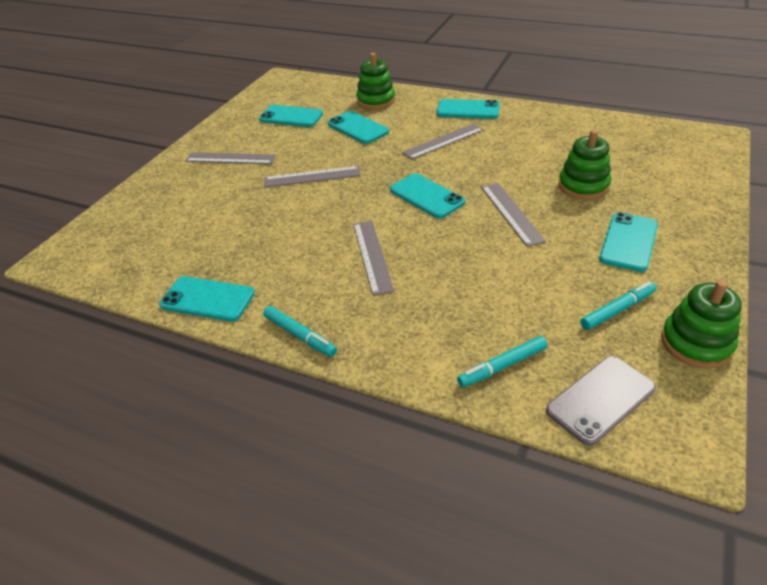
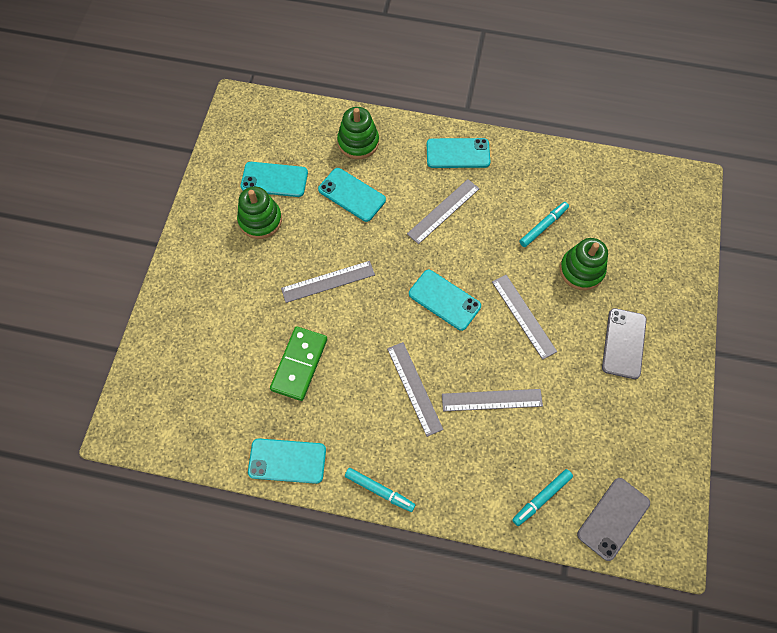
camera: 15 degrees left, 25 degrees up
(230, 158) = (234, 259): grey ruler -> grey ruler (492, 400)
(257, 228) = (299, 364): none -> green domino
(617, 310) = (619, 426): turquoise marker -> turquoise marker (543, 226)
(628, 242) = (623, 343): turquoise phone -> grey phone
(696, 343) = (676, 453): green stacking toy -> green stacking toy (260, 220)

